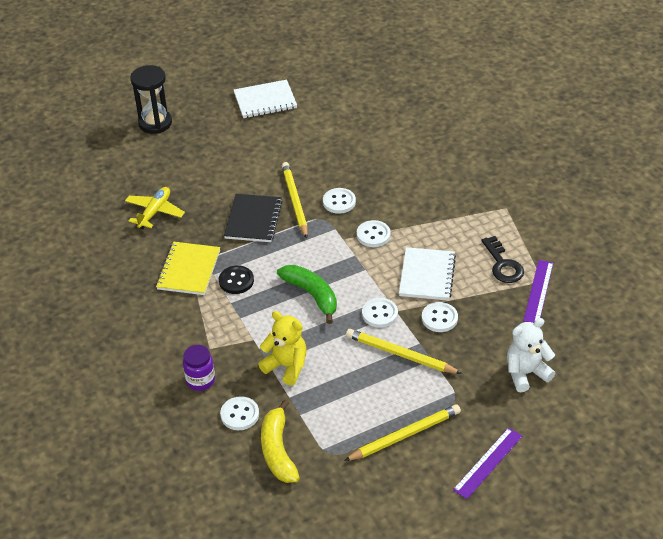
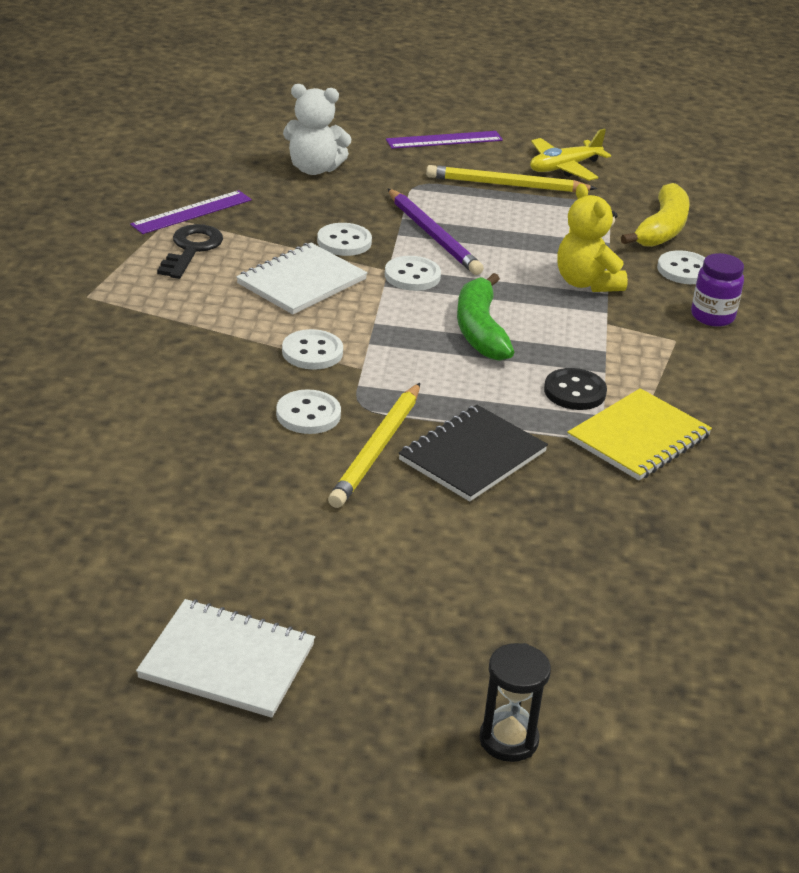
camera: 150 degrees left, 10 degrees down
(155, 123) = (508, 740): black hourglass -> black hourglass, size x0.66
(155, 212) = (637, 550): yellow plane -> yellow plane (564, 167)
(400, 354) = (433, 235): yellow pencil -> purple pencil

